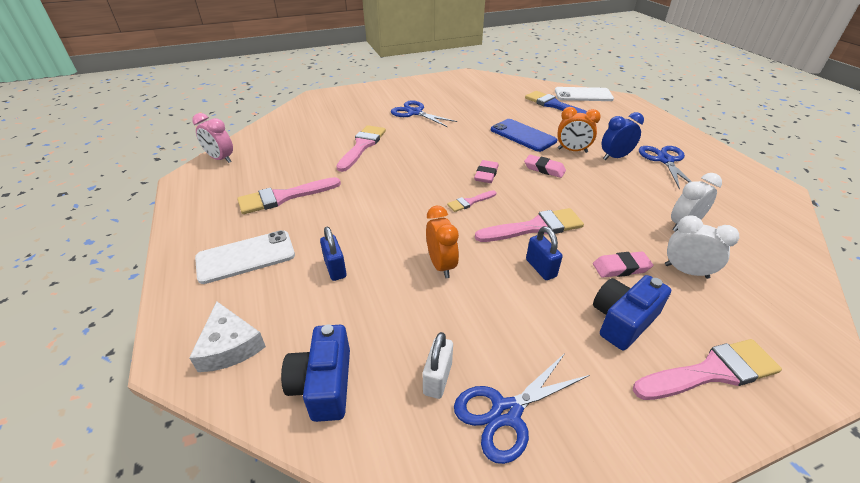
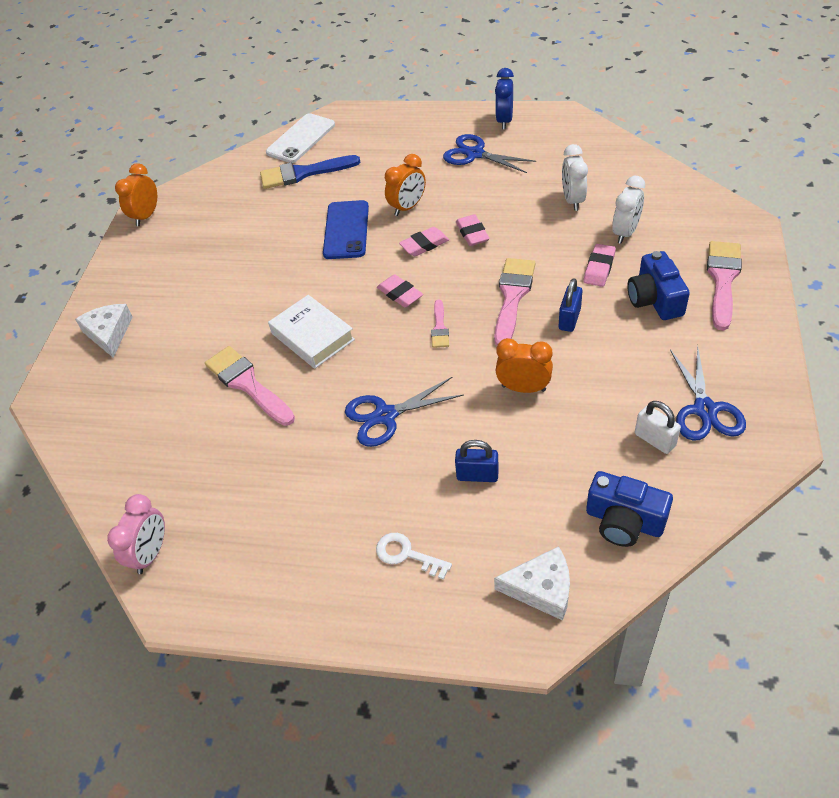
camera: 55 degrees left, 10 degrees up
(221, 159) = (151, 553): pink clock -> pink clock turned 45 degrees counterclockwise
(246, 257) = (407, 554): white phone -> white key
(284, 197) = (309, 494): pink brush -> none
(370, 96) = (109, 333): none -> white cheese
(415, 112) = (205, 303): blue scissors -> blue scissors (385, 415)
(418, 154) = (312, 336): none -> white book
(464, 76) = (146, 216): none -> orange clock
(523, 135) = (346, 230): blue phone -> blue phone turned 75 degrees counterclockwise
(541, 268) = (569, 319): blue padlock -> blue padlock turned 75 degrees counterclockwise
(580, 186) = (472, 233): none -> pink eraser
(615, 157) = (444, 184): blue clock -> blue clock (504, 121)
(686, 271) = (625, 233): white clock -> white clock turned 150 degrees clockwise

